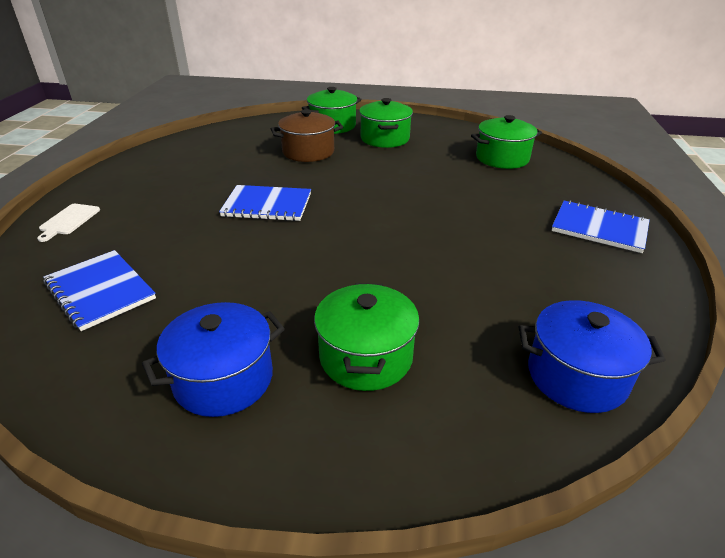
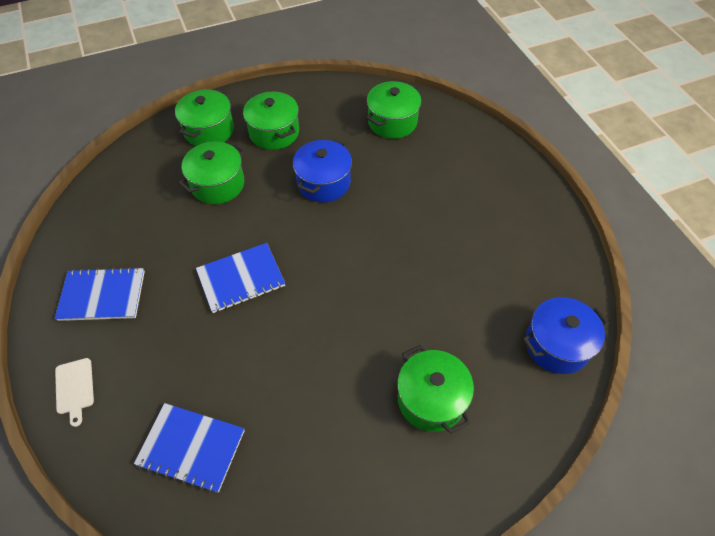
camera: 30 degrees left, 20 degrees up
(223, 379) = (356, 470): blue pot -> blue pot (323, 182)
(308, 152) = (218, 184): brown pot -> green pot
(599, 228) = (506, 187): blue notebook -> blue notebook (102, 295)

